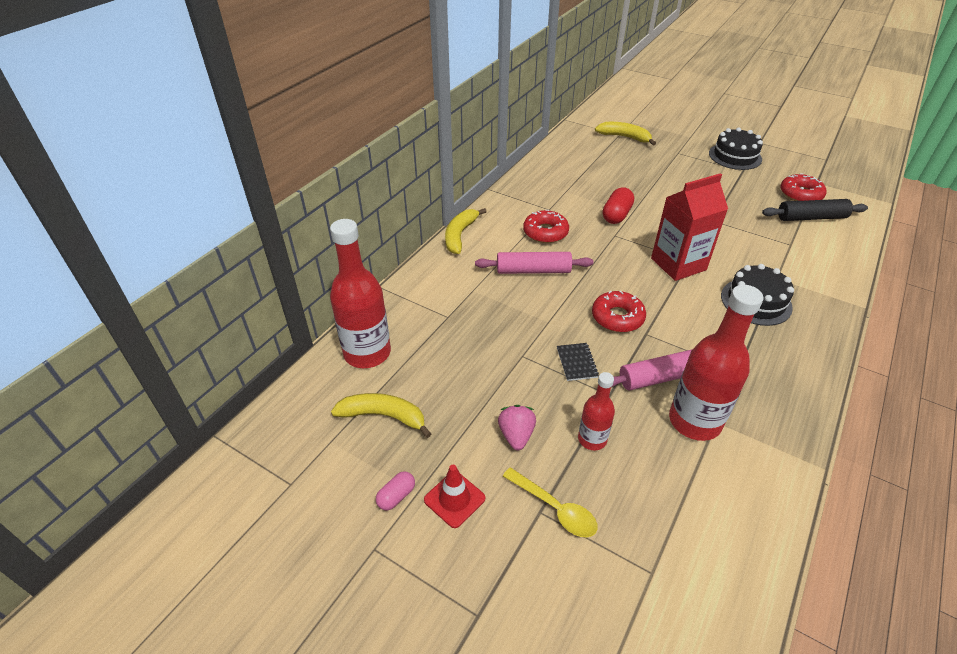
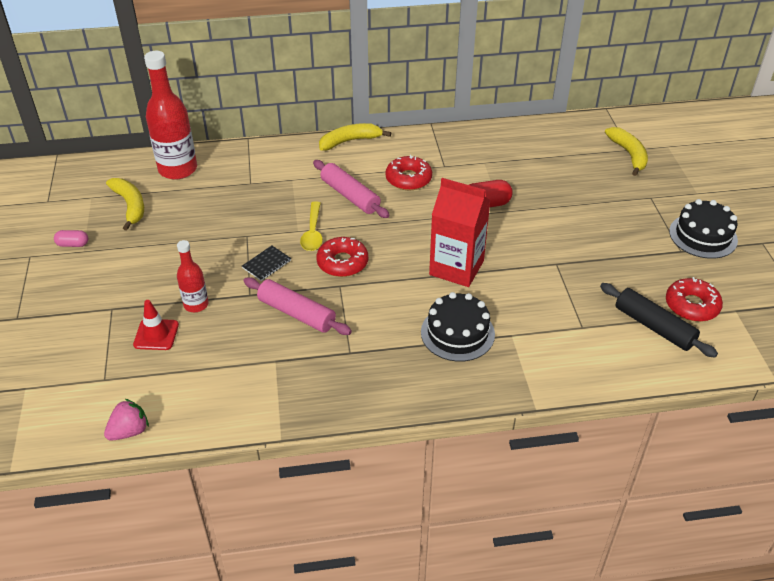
camera: 50 degrees right, 0 degrees up
(454, 499) = (90, 268): red traffic cone -> red traffic cone (156, 335)
(516, 435) = (167, 268): pink strawberry -> pink strawberry (129, 431)
(555, 508) = (120, 314): yellow spoon -> yellow spoon (313, 232)
(694, 421) = (264, 349): red bottle -> none

